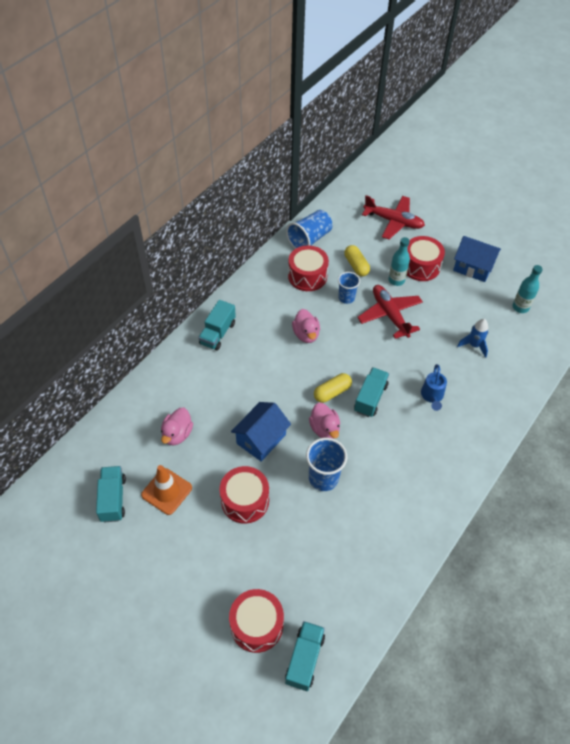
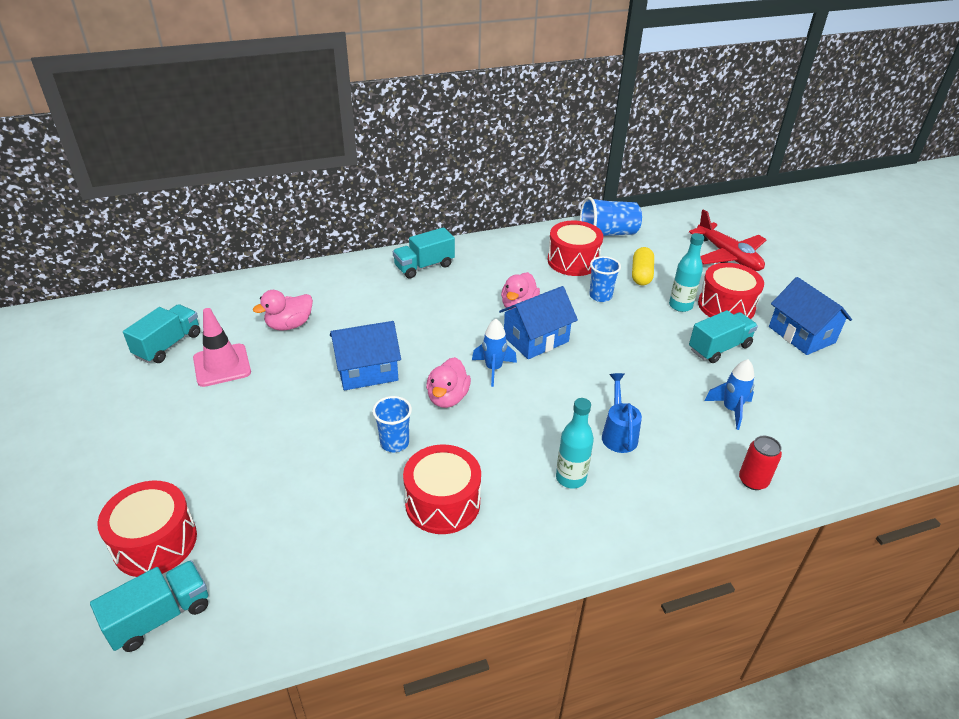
camera: 35 degrees right, 15 degrees down
(166, 491) = (222, 365): orange traffic cone -> pink traffic cone
(245, 500) = (286, 416): red drum -> red drum (442, 503)
(323, 478) = (394, 443): blue cup -> blue cup, size x0.65
(332, 392) = (493, 369): yellow capsule -> blue rocket
(337, 355) = (536, 339): none -> blue house
(370, 398) = (534, 396): turquoise truck -> turquoise truck (719, 348)
(390, 315) = (640, 332): red plane -> none
(432, 396) = (618, 433): blue watering can -> blue watering can turned 135 degrees clockwise
(513, 386) = (753, 481): none -> red can
(520, 307) = (840, 402): turquoise bottle -> turquoise bottle (570, 478)

